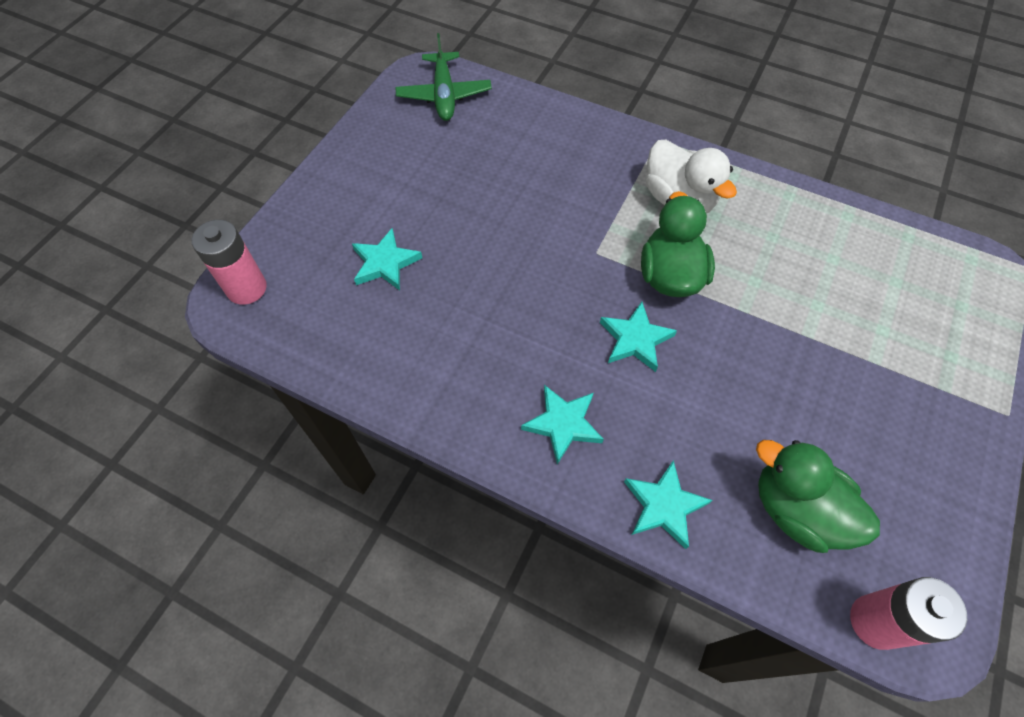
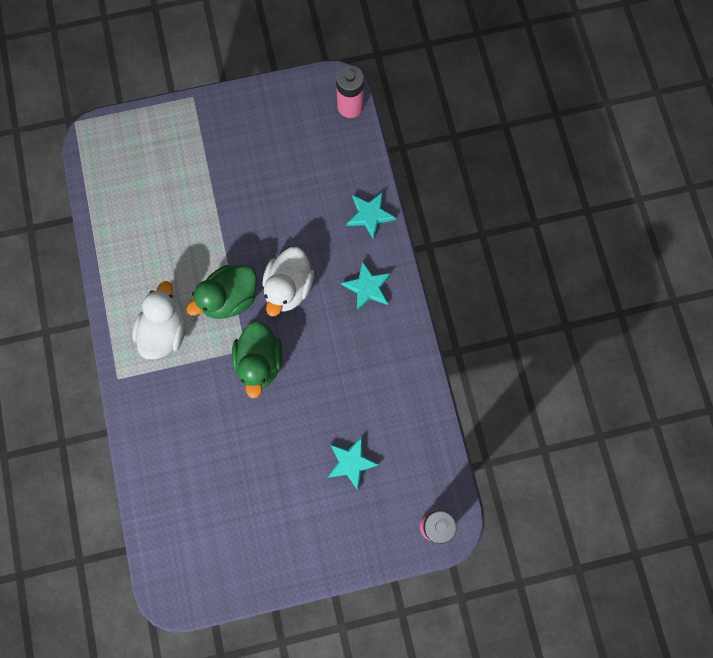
camera: 130 degrees left, 15 degrees up
(444, 95) = (184, 557): green plane -> none
(635, 339) = (288, 288): turquoise star -> white duck
(797, 510) = (324, 160): green duck -> green duck (259, 362)

